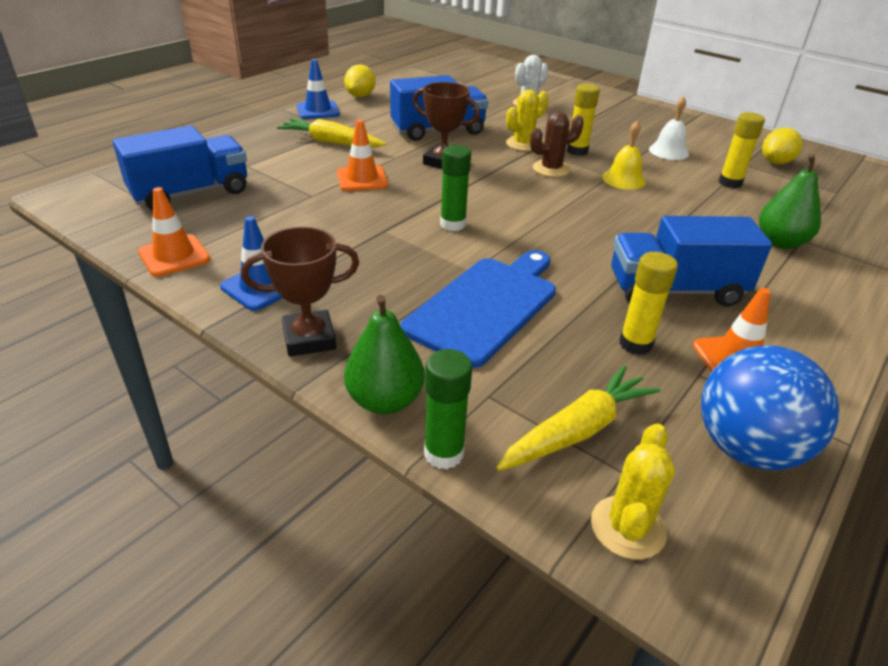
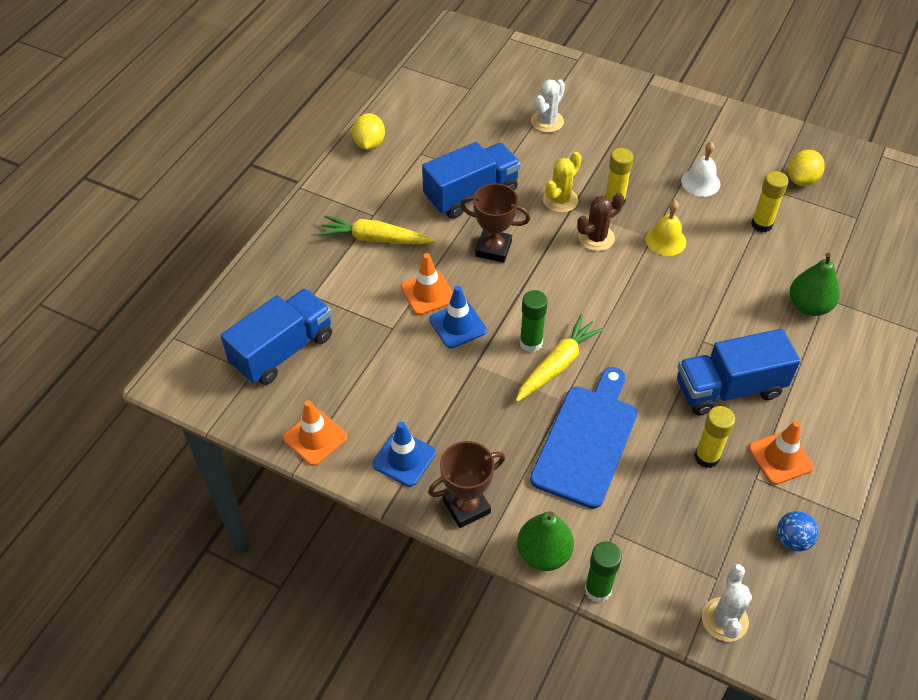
camera: 10 degrees left, 15 degrees up
(318, 110) = (337, 182): blue traffic cone -> blue traffic cone (458, 325)
(578, 430) = (680, 549): yellow carrot -> yellow carrot (557, 364)
(628, 527) = (724, 619): yellow cactus -> white cactus
(747, 448) = (792, 540): blue ball -> blue ball, size x0.50

